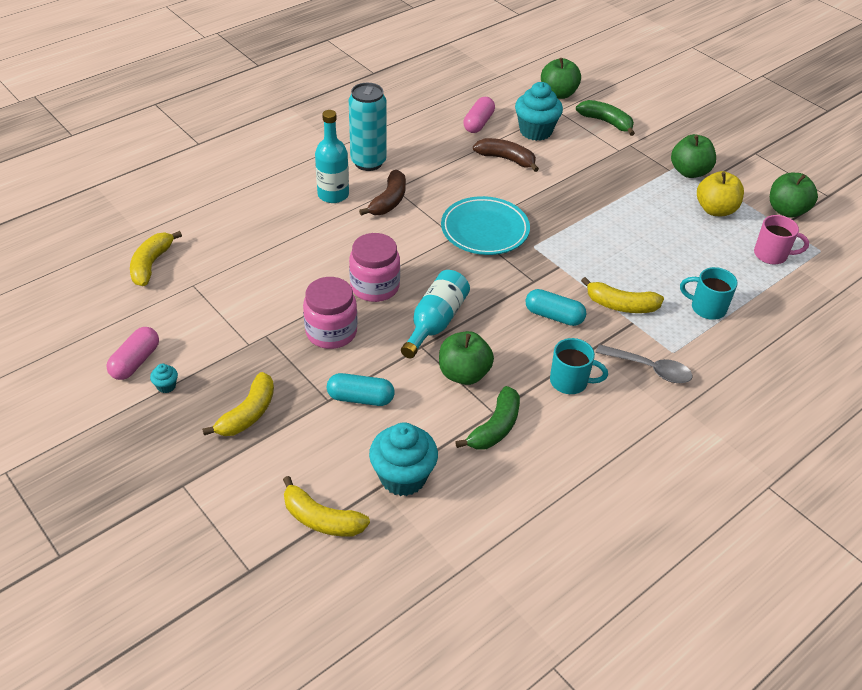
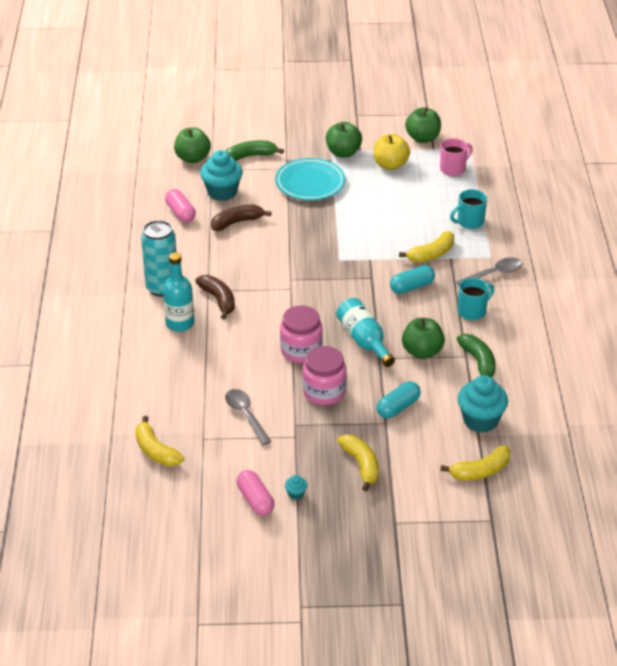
camera: 50 degrees left, 5 degrees down
(248, 296) = (245, 415): none -> grey spoon
(484, 230) = (299, 272): turquoise plate -> turquoise plate (310, 183)

